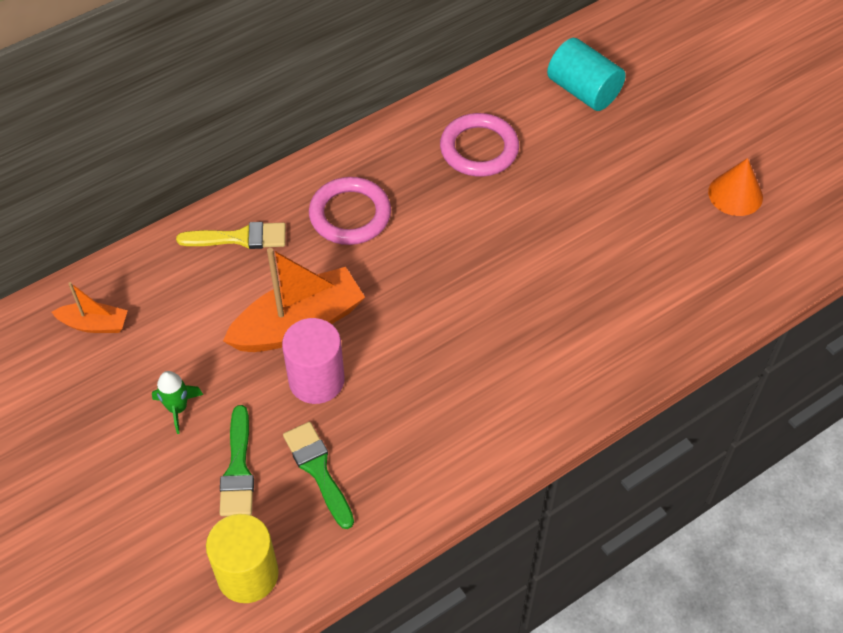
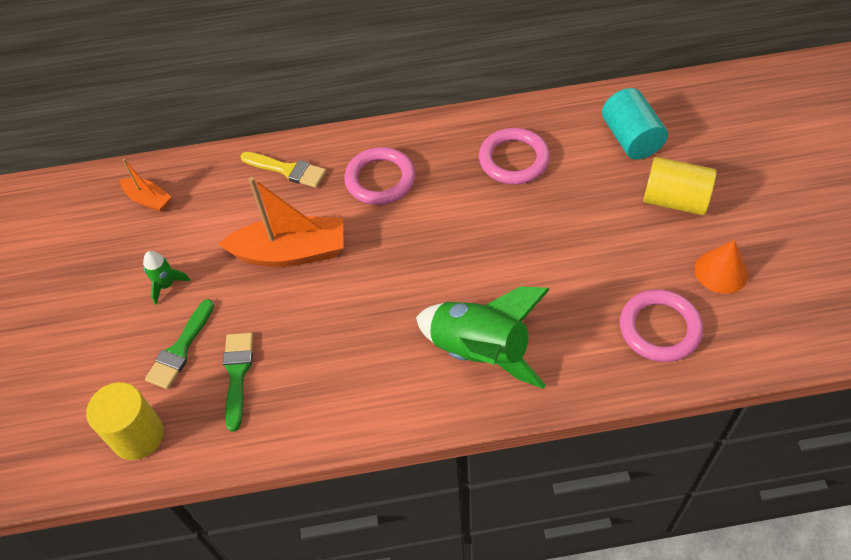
camera: 30 degrees right, 0 degrees up
(316, 380) = (278, 302): pink cylinder -> none
(555, 352) = (480, 351): none -> green rocket
(658, 140) = (675, 200): none -> yellow cylinder
(709, 268) = (659, 328): none -> pink ring

